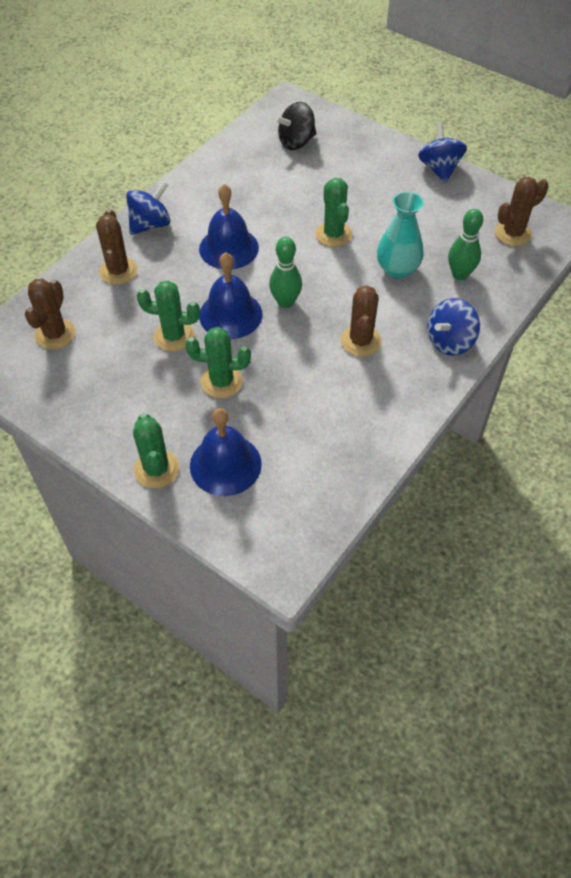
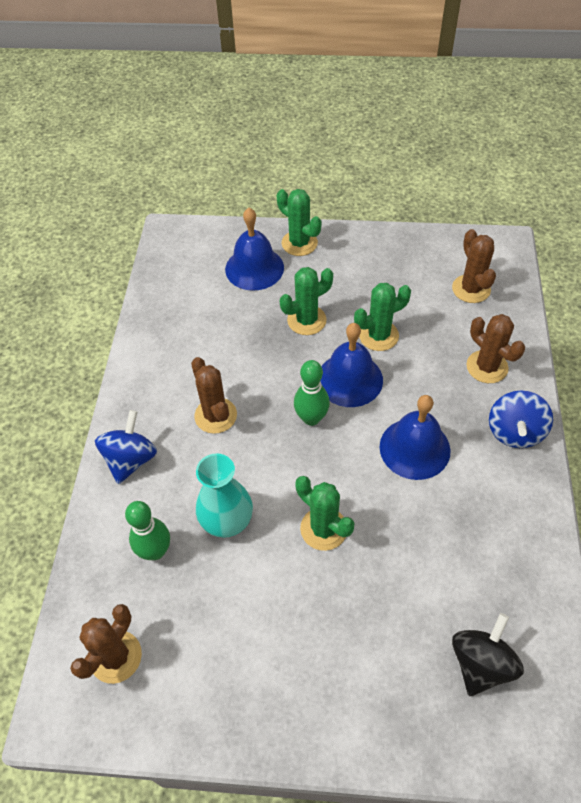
camera: 150 degrees right, 0 degrees up
(439, 169) = (263, 731): blue spinning top -> none

